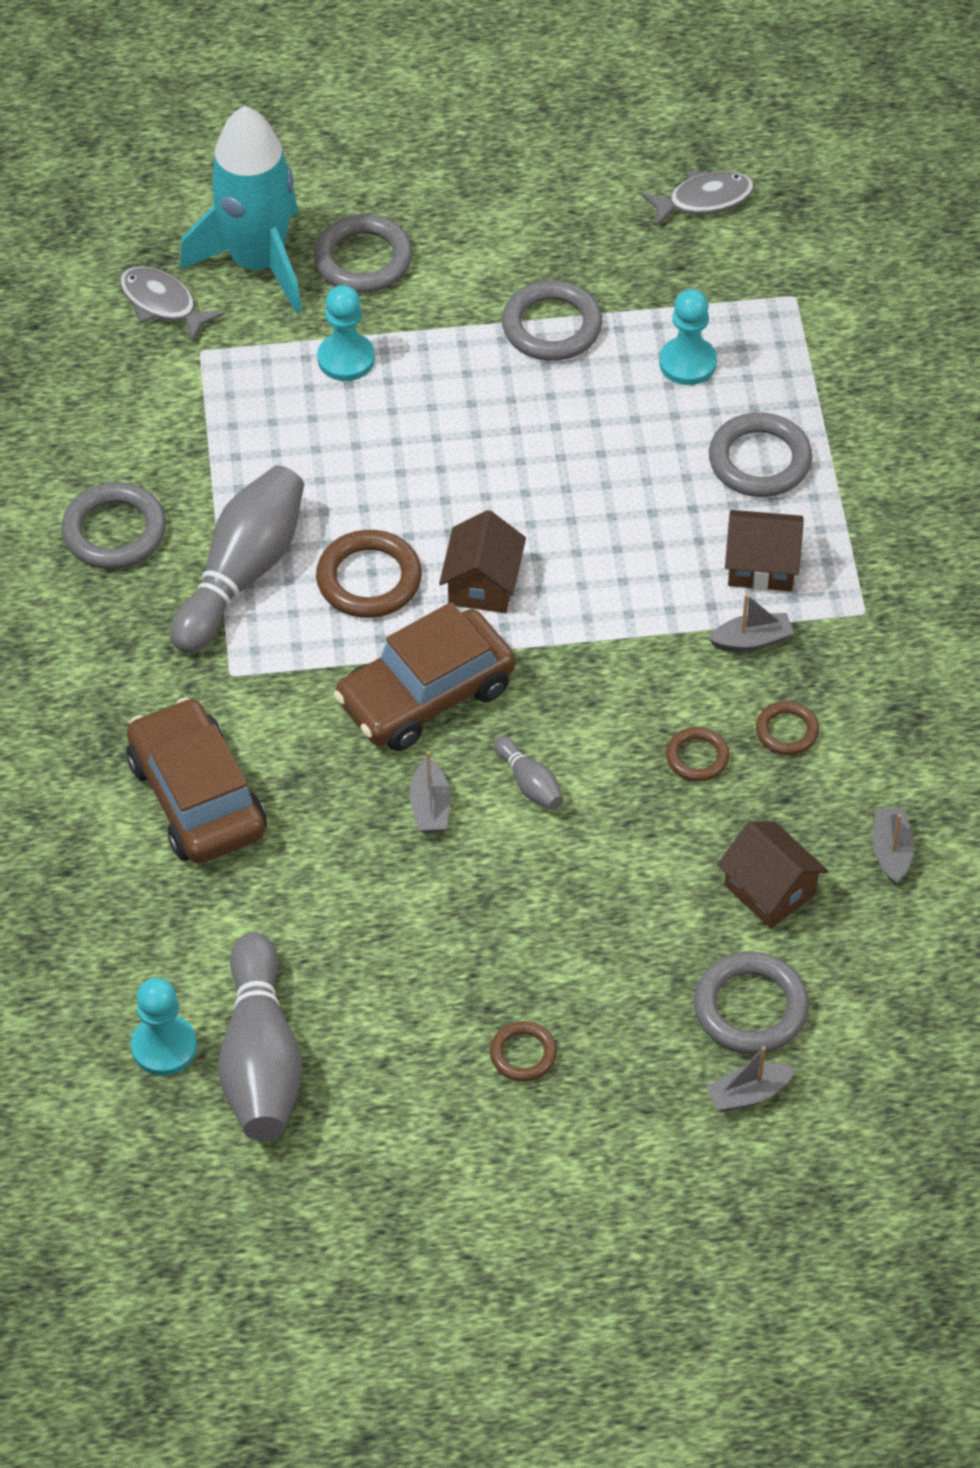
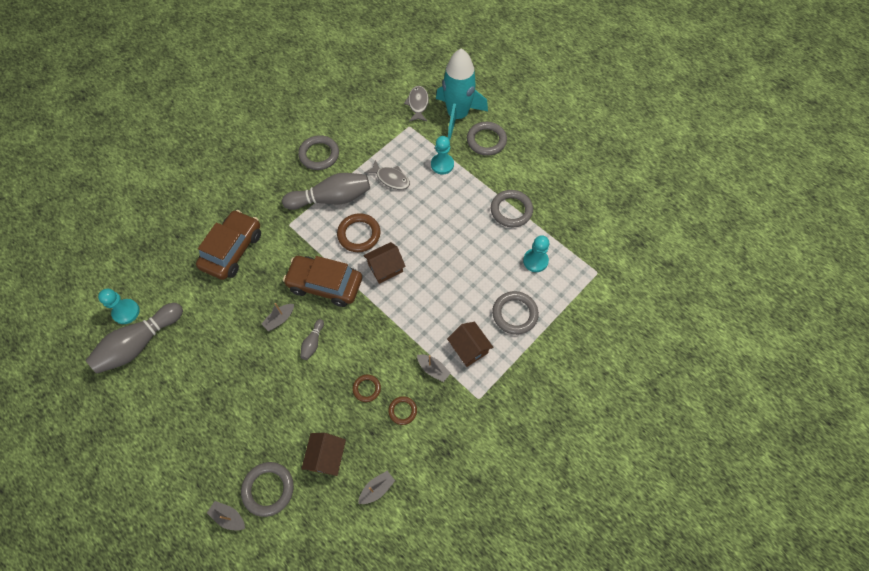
camera: 50 degrees right, 10 degrees up
(523, 1054) = (195, 424): brown ring -> none
(704, 200) = (610, 215): grey fish -> grey fish (391, 179)

